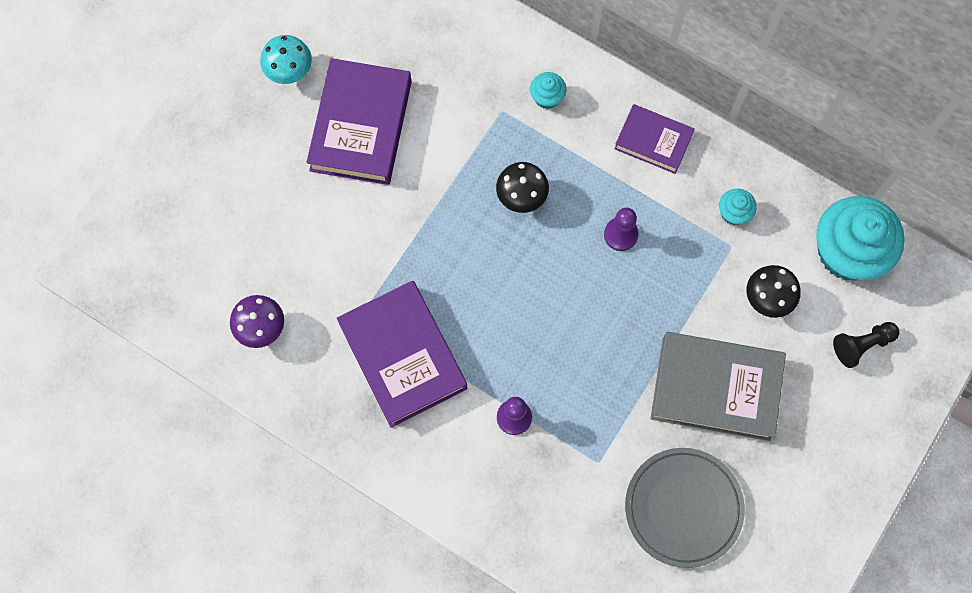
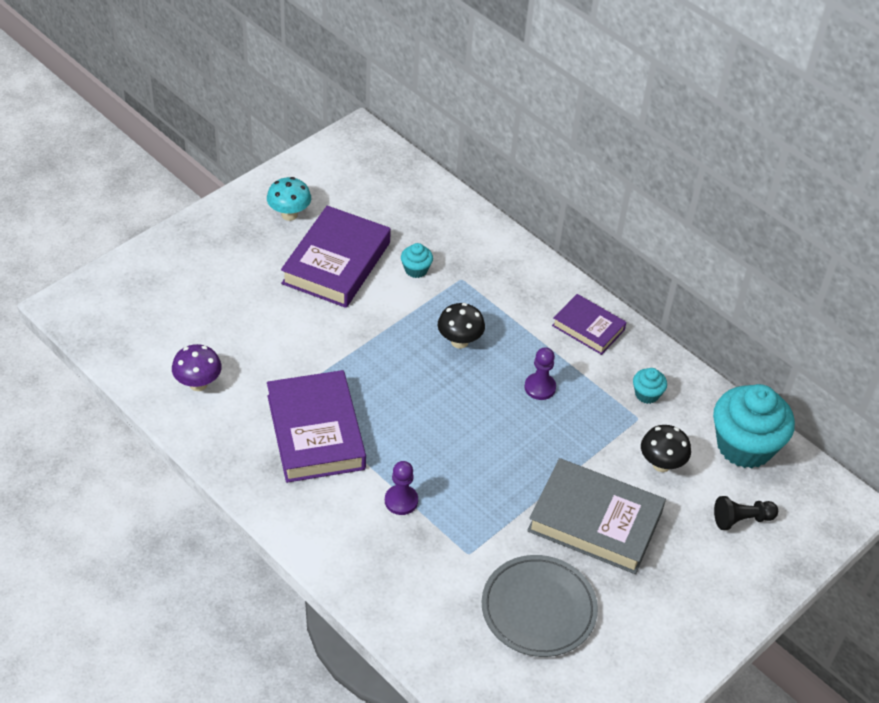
camera: 10 degrees right, 25 degrees down
(547, 97) = (503, 278): turquoise cupcake -> turquoise cupcake (416, 269)

